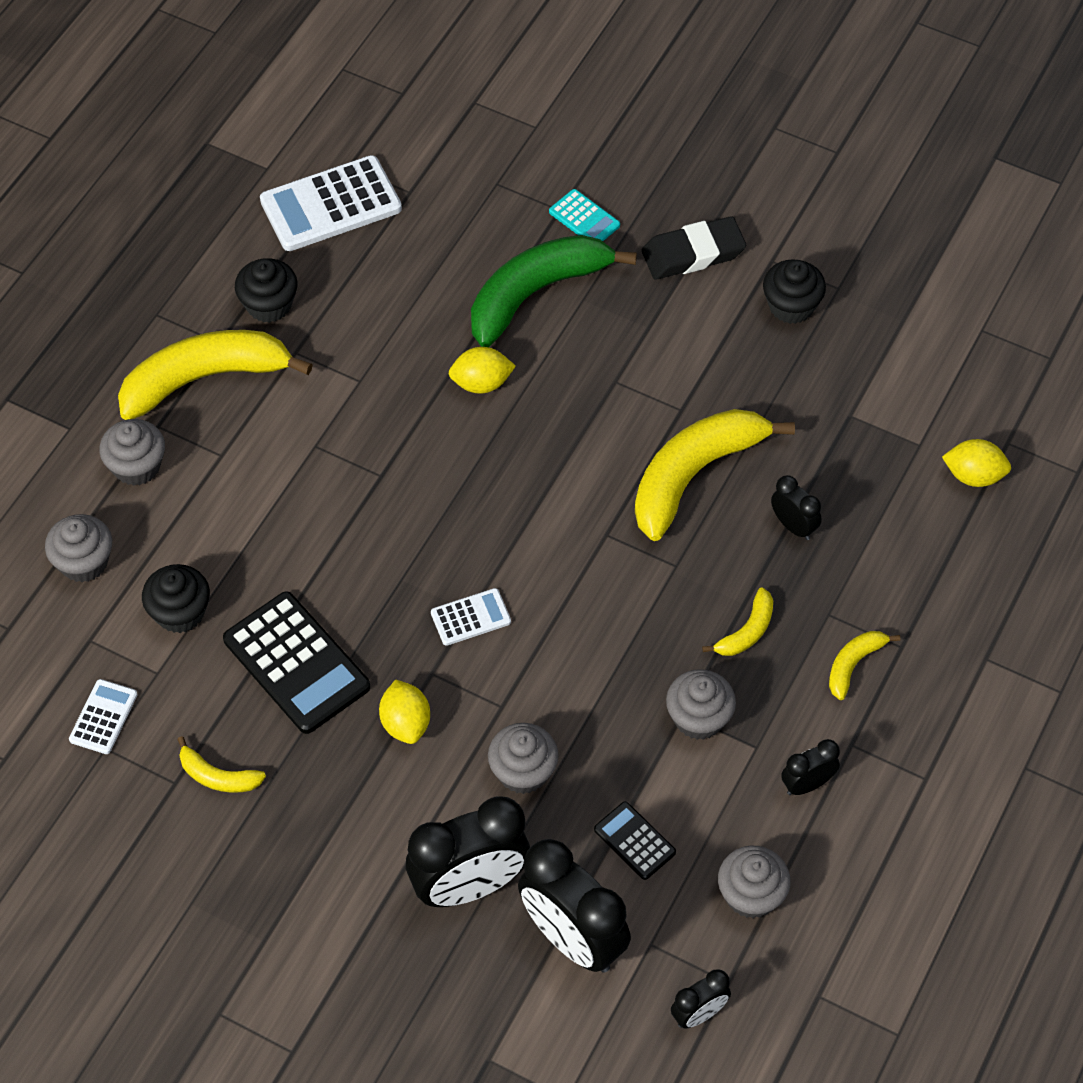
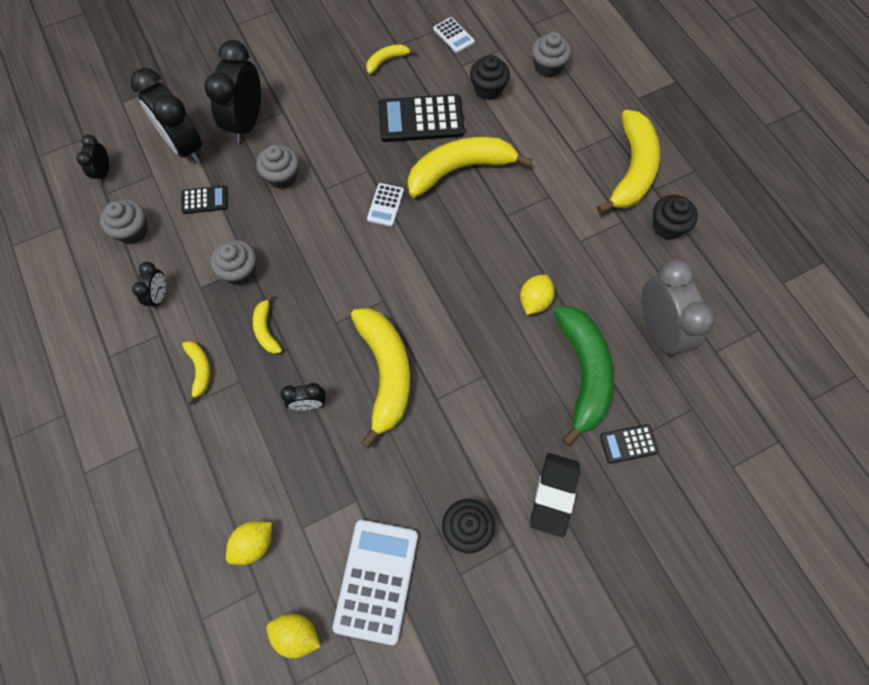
camera: 125 degrees right, 10 degrees up
(137, 466) = (592, 113): grey cupcake -> none
(331, 205) = (730, 300): white calculator -> white calculator (376, 580)
(348, 566) = (459, 169): none -> yellow banana
(405, 723) = (350, 144): yellow lemon -> yellow lemon (296, 634)
(424, 252) = (658, 330): none -> grey clock
(573, 939) = (185, 146): black clock -> black clock turned 120 degrees counterclockwise
(584, 219) = (628, 444): turquoise calculator -> black calculator

